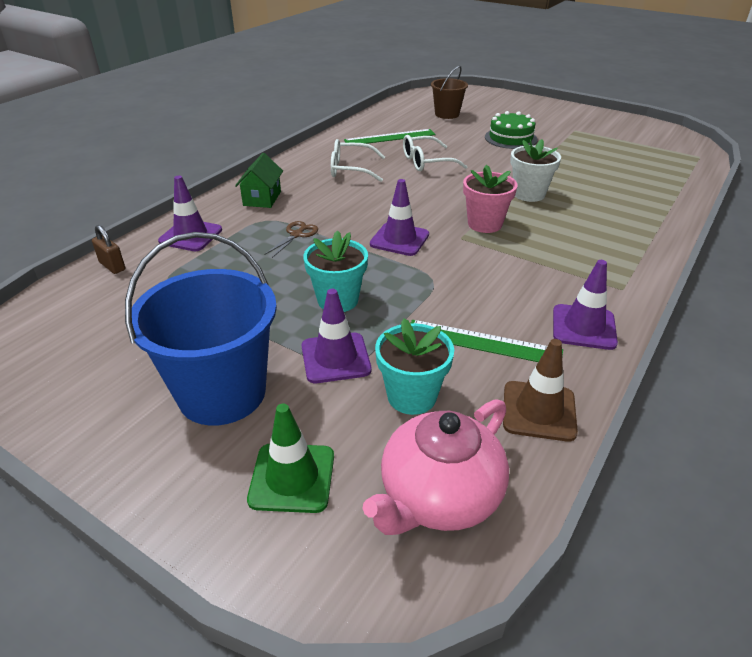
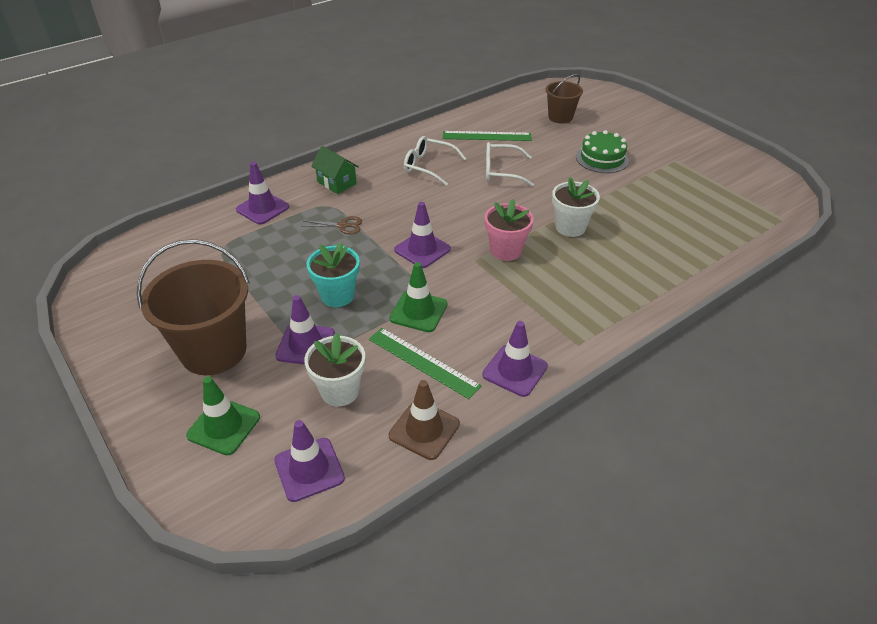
camera: 20 degrees right, 5 degrees up
(112, 266) = (193, 224): brown padlock -> none
(222, 393) = (213, 351): blue bucket -> brown bucket
(262, 198) = (337, 183): green house -> green house turned 75 degrees counterclockwise
(296, 235) = (342, 226): brown scissors -> brown scissors turned 45 degrees clockwise
(412, 396) = (340, 391): turquoise flower pot -> white flower pot
(439, 295) = (418, 311): none -> green traffic cone
(439, 496) = (309, 469): pink teapot -> purple traffic cone

